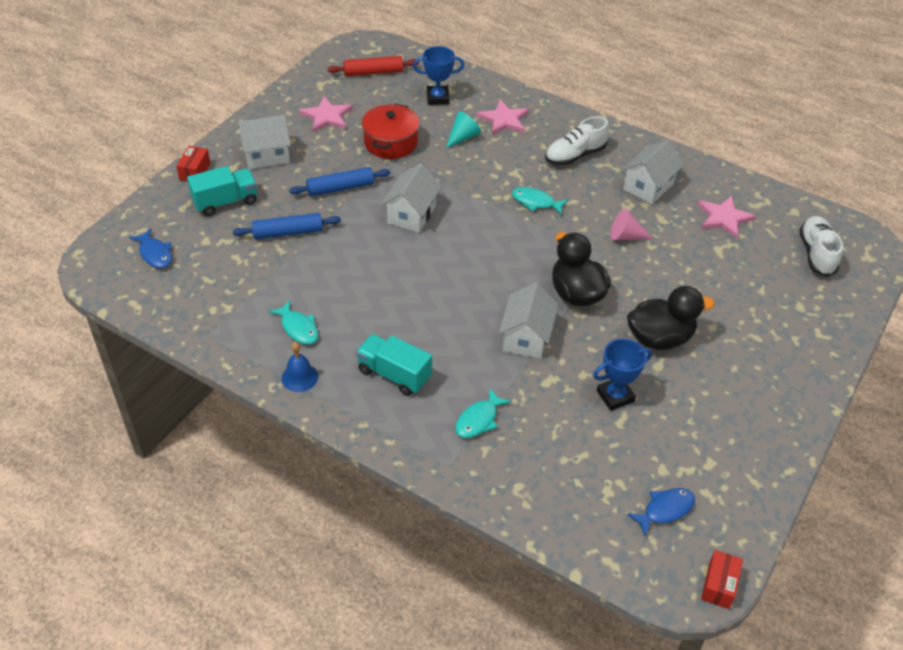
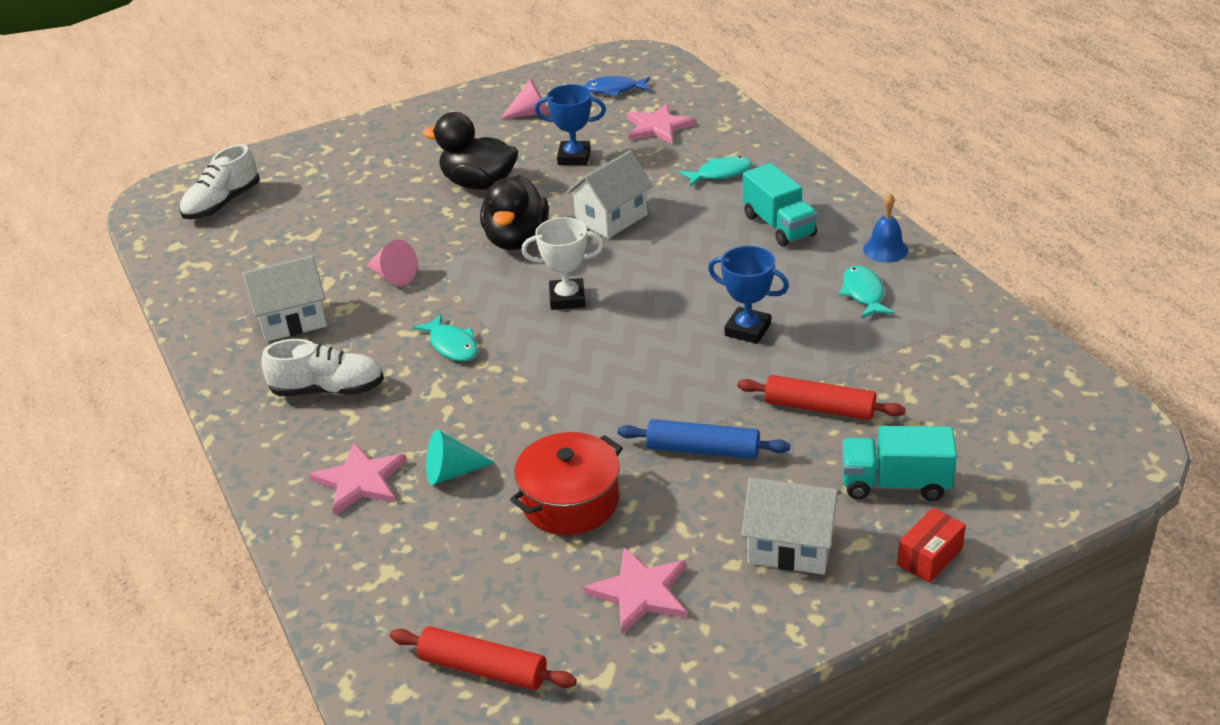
camera: 145 degrees left, 10 degrees down
(155, 254) = (1030, 436): blue fish -> none
(288, 232) = (819, 408): blue rolling pin -> red rolling pin
(411, 214) = (629, 380): white house -> none
(437, 98) = (421, 562): blue trophy -> blue trophy (747, 330)
(496, 257) = (567, 298): none -> white trophy
(707, 442) = (531, 113): none -> pink cone
(719, 585) = (620, 52): red box -> none
(724, 218) = (259, 262): pink star -> pink star (658, 127)

